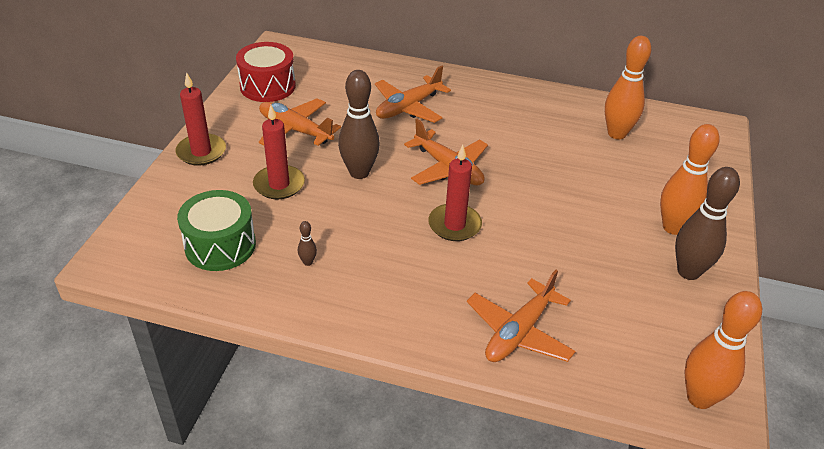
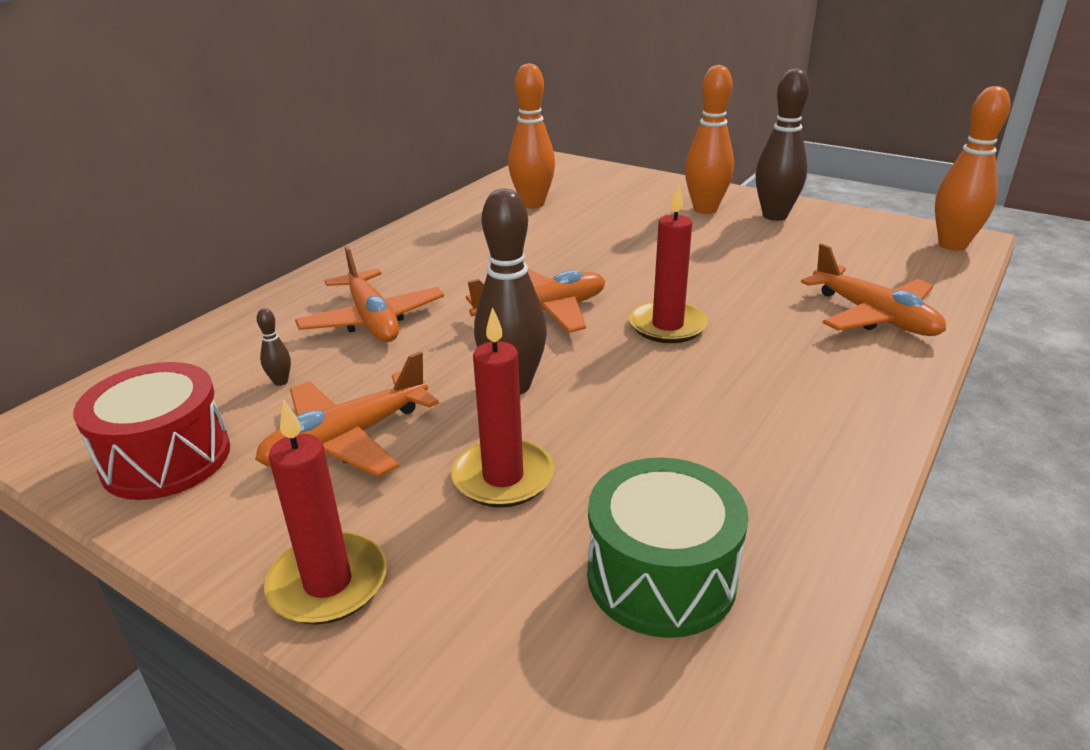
camera: 70 degrees left, 10 degrees down
(308, 262) = (727, 467): brown bowling pin -> brown bowling pin (280, 382)

